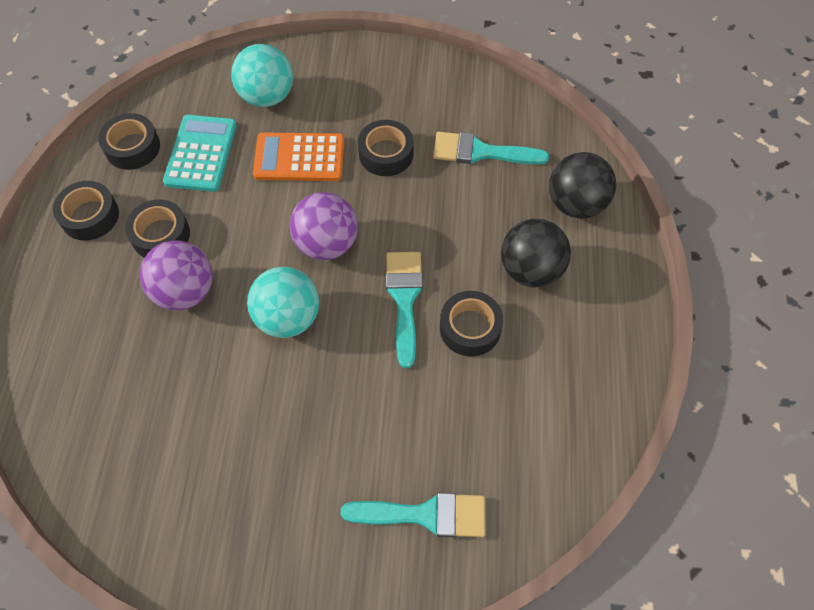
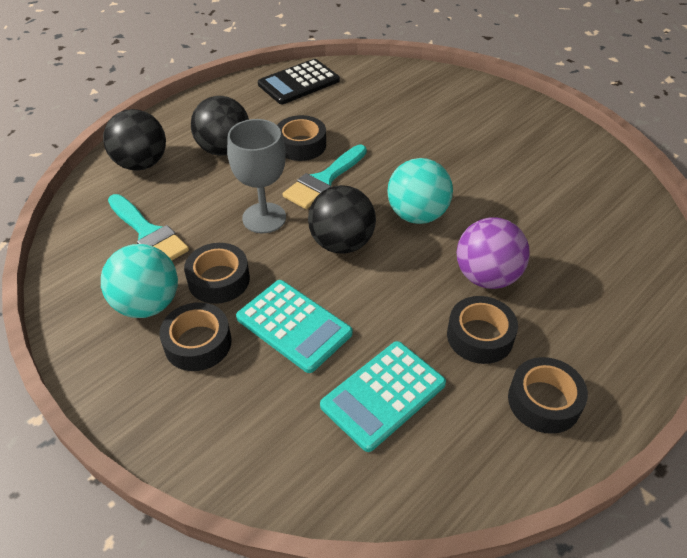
camera: 140 degrees left, 15 degrees down
(132, 147) = (453, 455): black tape -> black tape (198, 343)
(267, 96) = (260, 416): turquoise ball -> turquoise ball (147, 304)
(299, 158) = (294, 326): orange calculator -> turquoise calculator
(326, 244) = (342, 243): purple ball -> black ball
(412, 224) = (264, 218): none -> grey goblet
(425, 515) = (420, 94): turquoise brush -> none
(577, 425) = (299, 82): none -> black calculator

